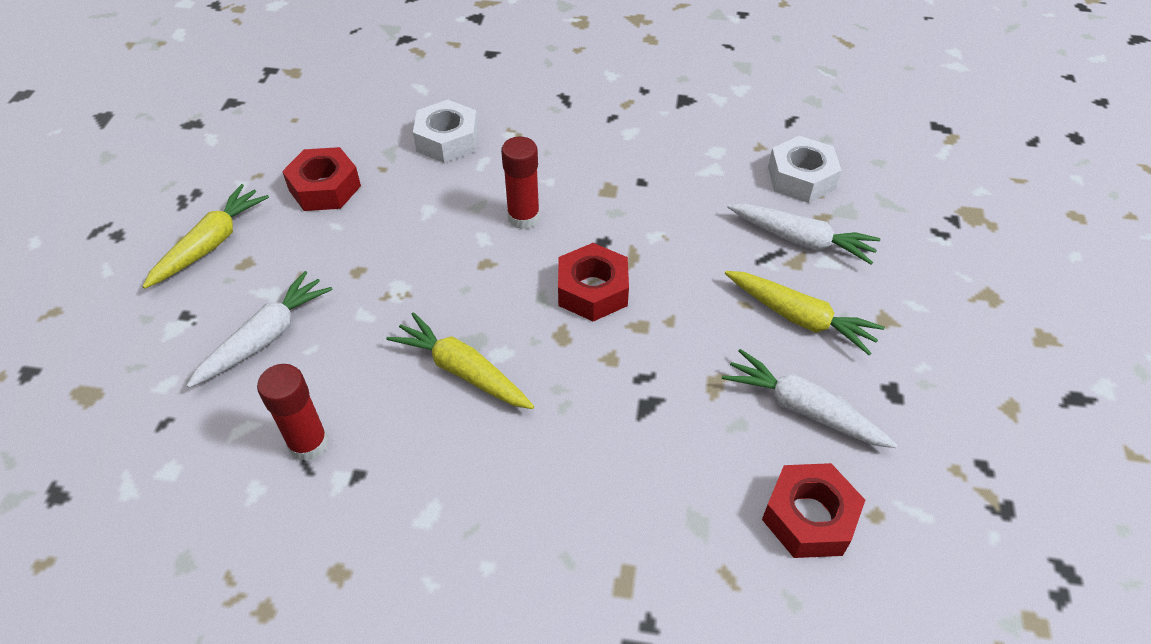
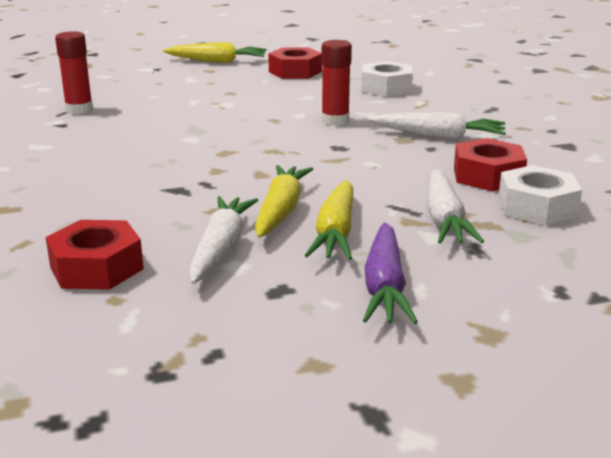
camera: 65 degrees right, 25 degrees down
(266, 337) = (154, 85): white carrot -> white carrot (439, 136)
(462, 370) = (166, 132): yellow carrot -> yellow carrot (281, 210)
(592, 290) = (282, 153): red nut -> red nut (487, 176)
(907, 324) = (384, 287): none -> purple carrot

